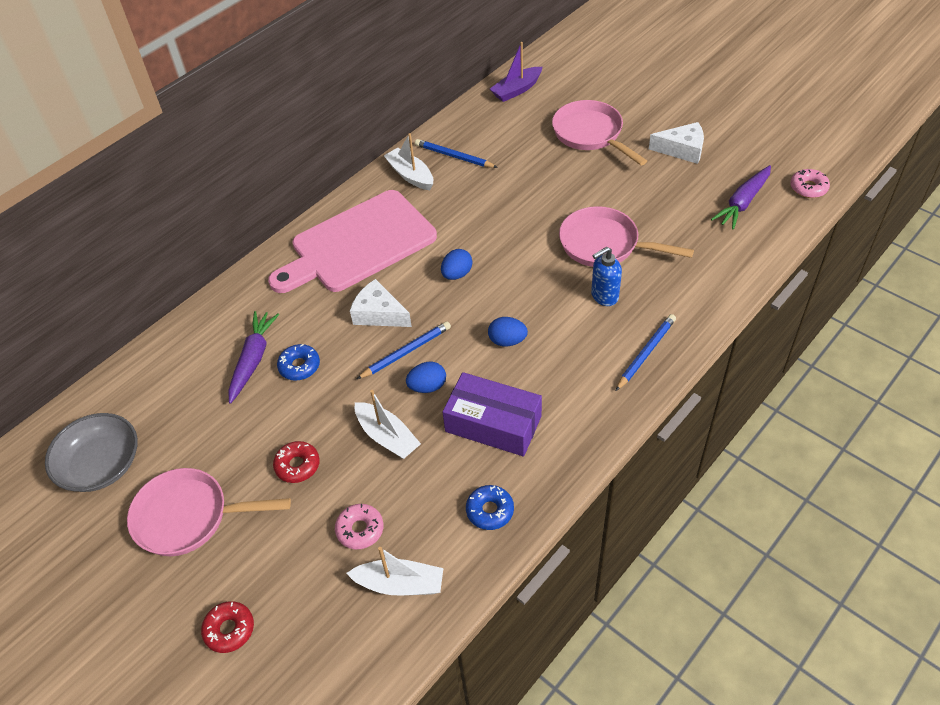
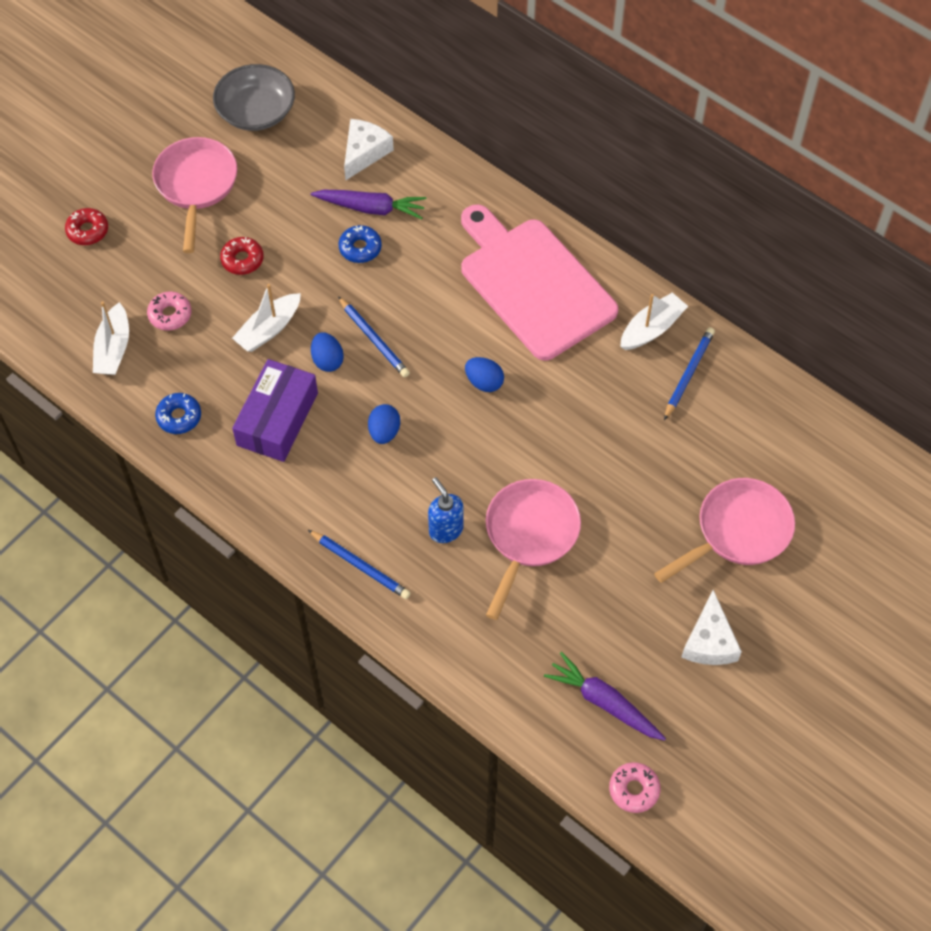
camera: 85 degrees right, 10 degrees up
(379, 314) = (428, 311): white cheese -> white cheese (364, 153)
(516, 90) = (830, 444): purple boat -> none

